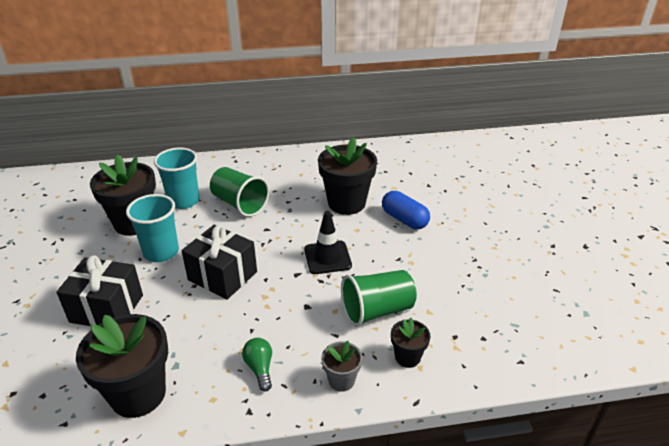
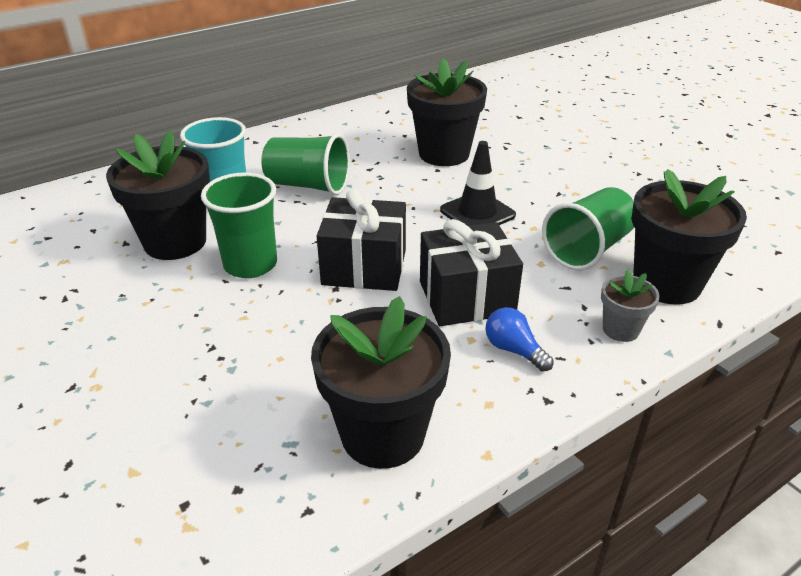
camera: 25 degrees left, 0 degrees up
(107, 308) = (233, 351): black gift -> black gift (466, 298)
(161, 252) = (250, 264): turquoise cup -> green cup
(260, 368) = (514, 350): green light bulb -> blue light bulb
(404, 219) = (526, 154): blue capsule -> none
(407, 357) = (666, 283): black flower pot -> black flower pot, size x1.99

